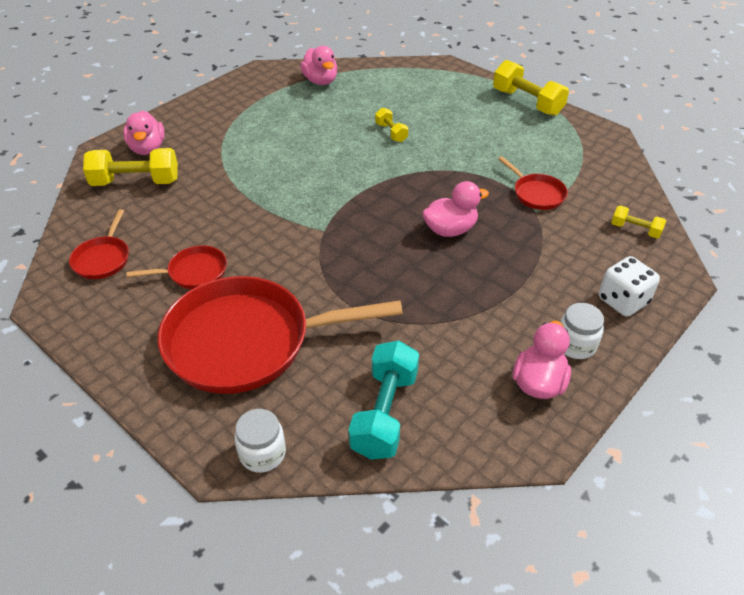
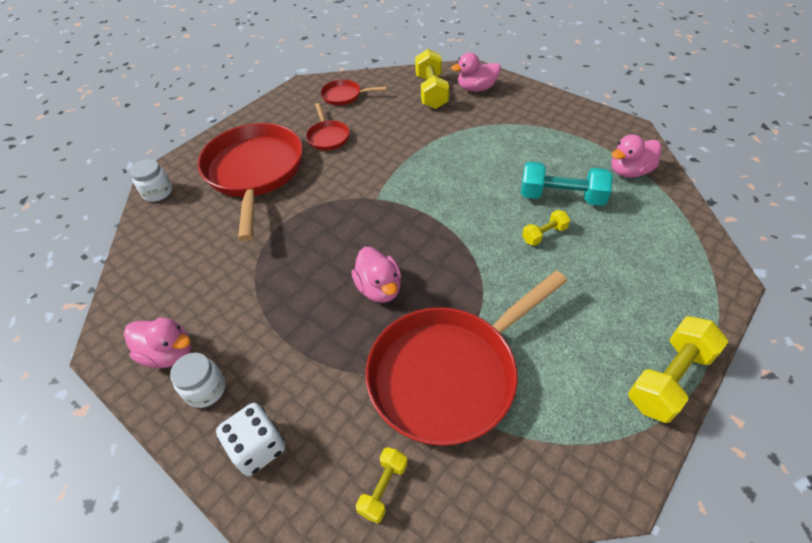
camera: 90 degrees right, 5 degrees up
(384, 413) = (170, 250): turquoise dumbbell -> turquoise dumbbell (561, 197)
(536, 194) = (449, 373): red pan -> red pan, size x2.26

